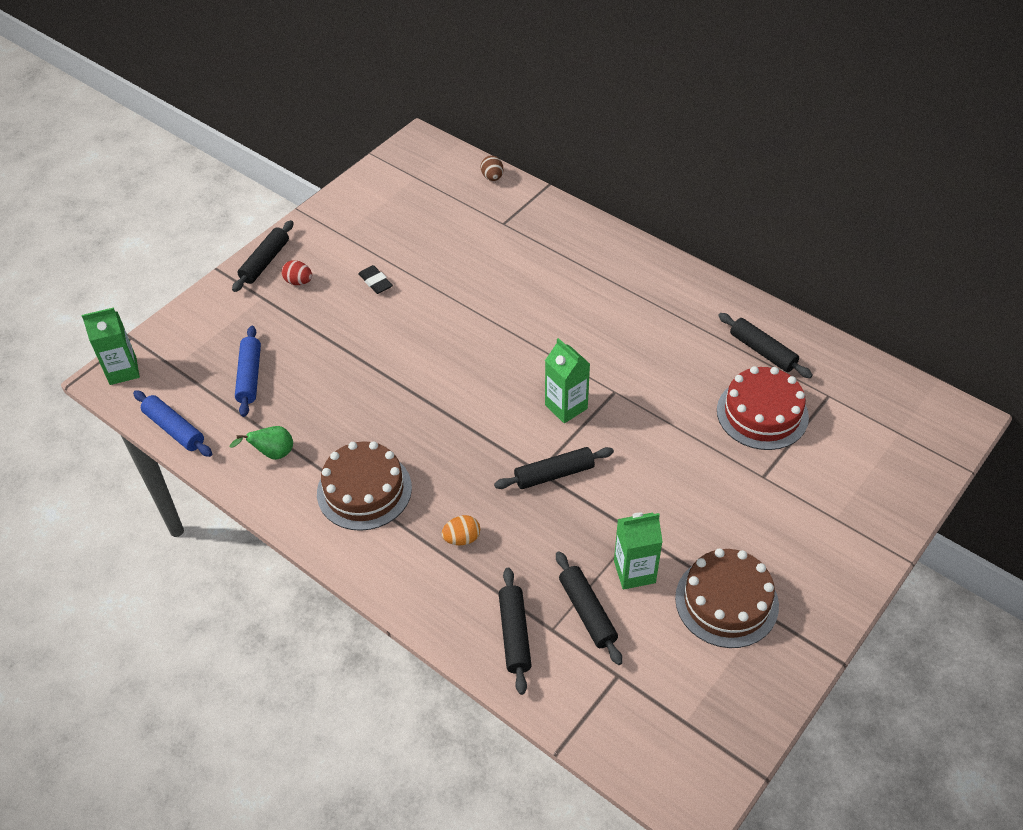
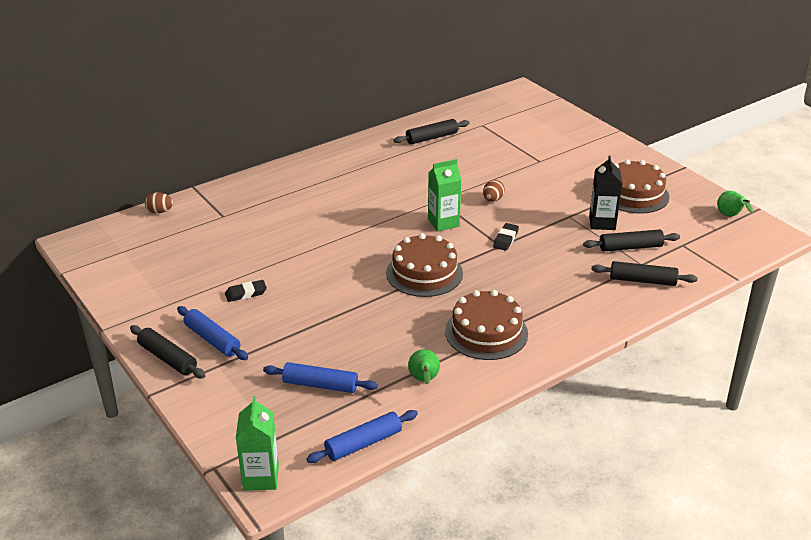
camera: 75 degrees left, 15 degrees down
(298, 282) = (212, 339): red egg -> blue rolling pin
(457, 412) = (424, 273): none -> brown cake
(462, 538) = (551, 290): orange egg -> none
(554, 474) = (505, 239): black rolling pin -> black eraser
(634, 572) = (602, 223): green carton -> black carton
(639, 444) = (492, 200): none -> brown egg
(722, 735) = (730, 216): none -> green pear
(762, 413) = (486, 150): red cake -> none

